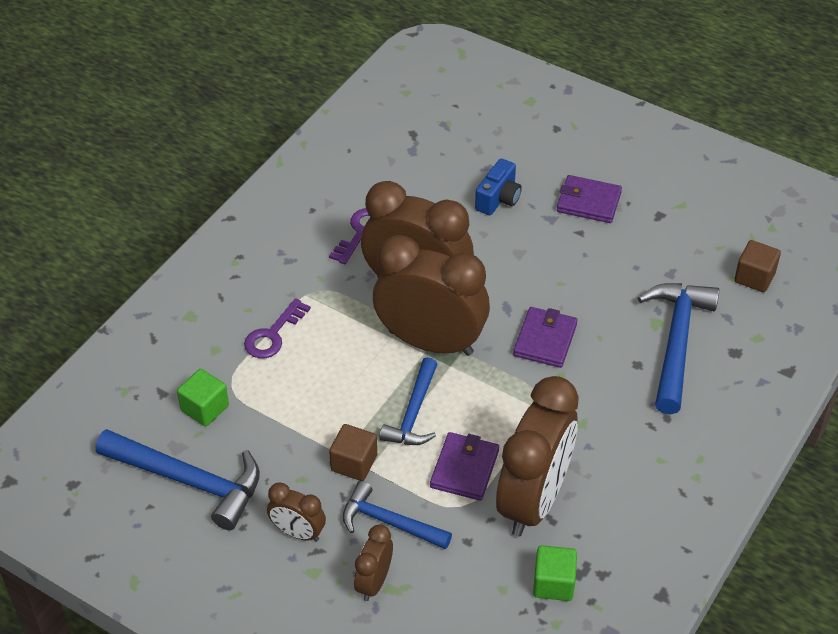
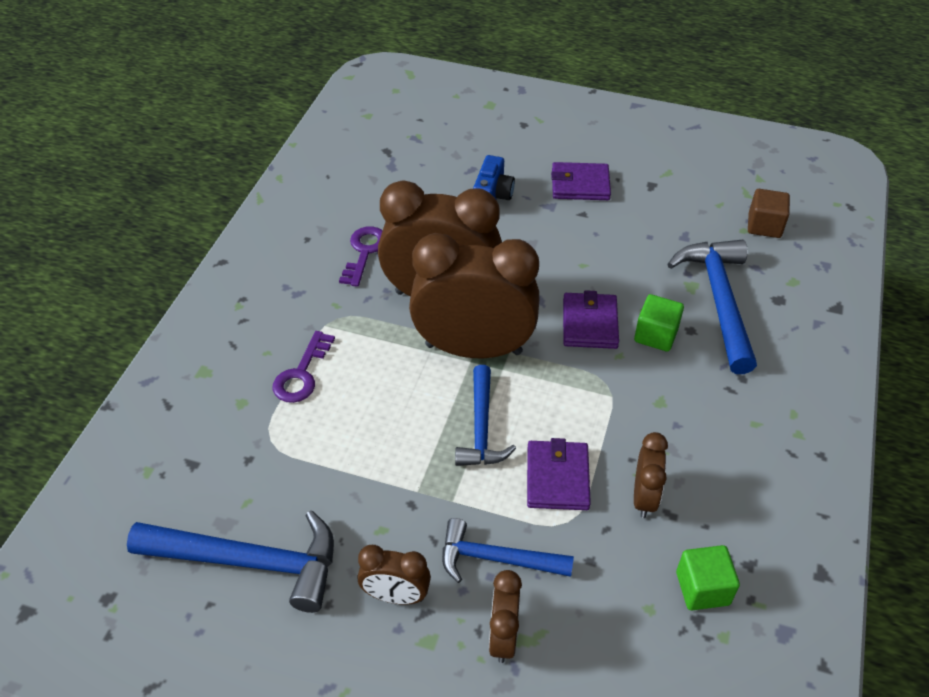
camera: 15 degrees left, 0 degrees up
(205, 408) = (246, 471): green cube -> green cube (656, 335)
(354, 463) = (434, 498): brown cube -> none
(534, 500) = (644, 497): brown clock -> brown clock, size x0.47

